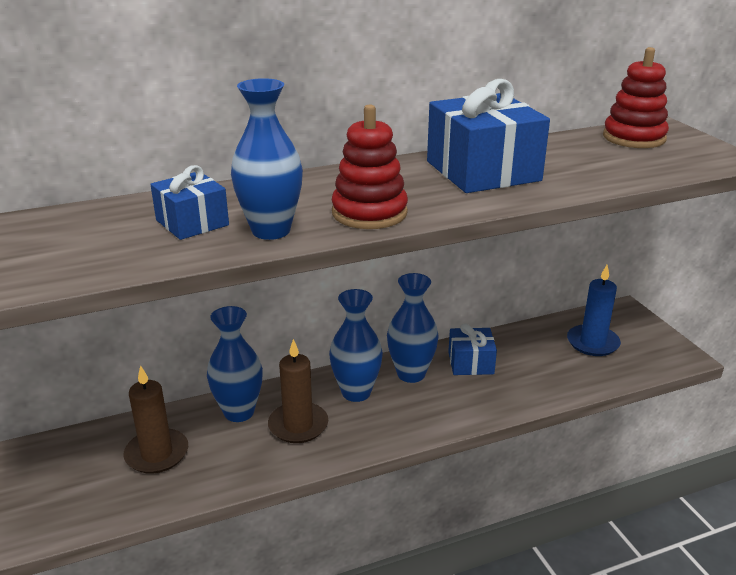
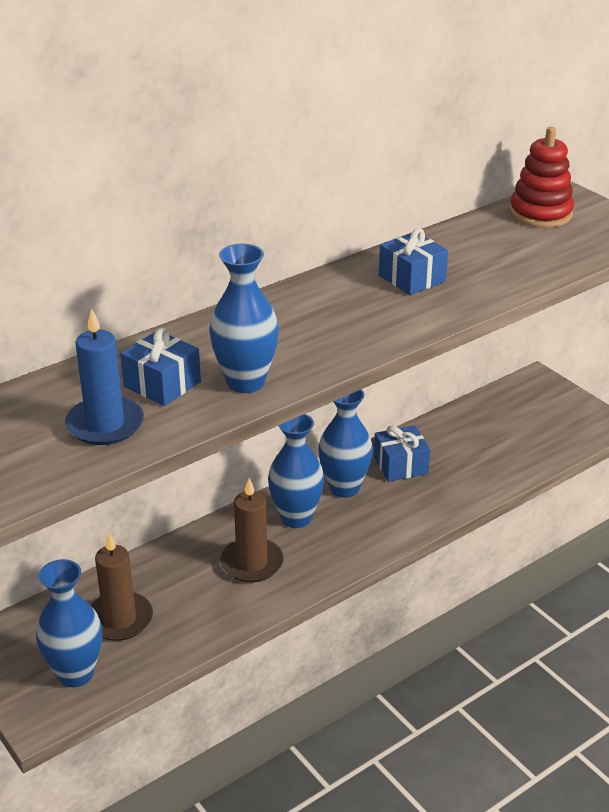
camera: 15 degrees left, 5 degrees up
(239, 412) = (183, 560): blue vase -> blue vase (75, 673)
(369, 213) = (328, 347): red stacking toy -> none
(482, 171) = (412, 278): blue gift -> blue gift, size x0.55
(592, 343) = (515, 422): blue candle -> blue candle (105, 424)

